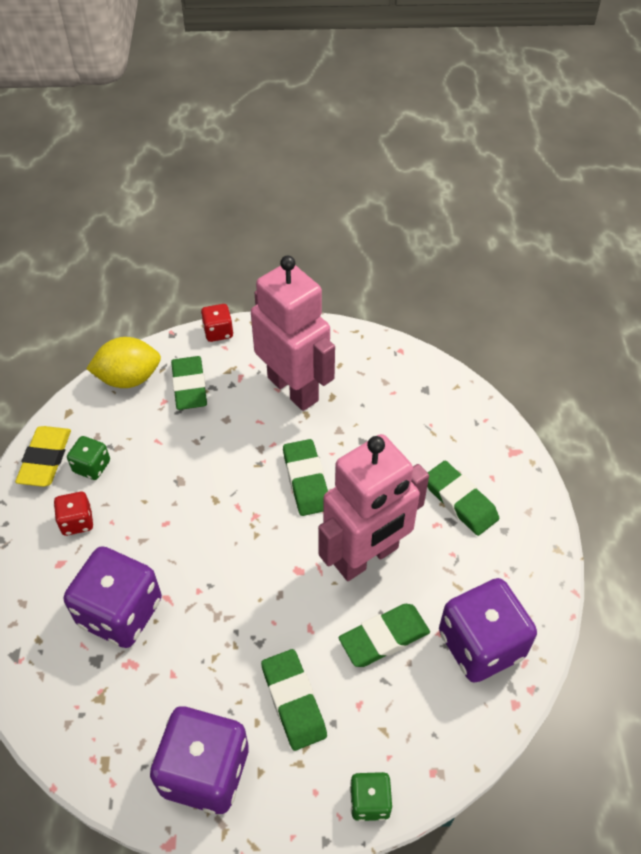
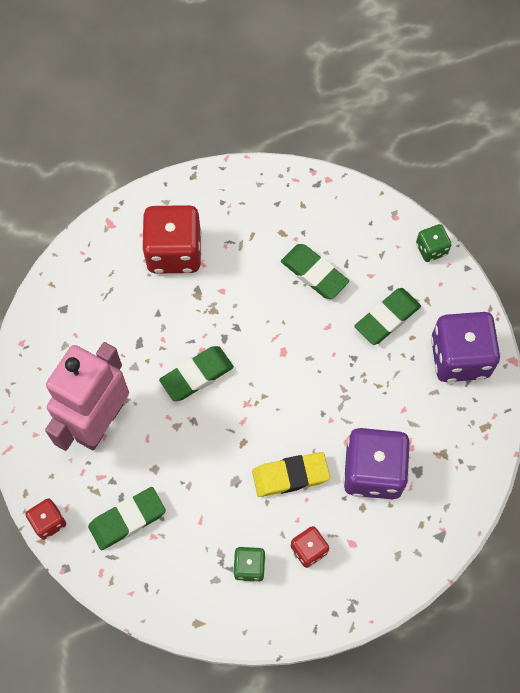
camera: 110 degrees left, 15 degrees up
(45, 459) = (257, 615): yellow eraser -> yellow eraser (290, 476)
(129, 378) = (137, 584): yellow lemon -> none
(366, 557) = (252, 305): pink robot -> none
(460, 501) = (174, 252): green eraser -> red dice
(481, 644) = (293, 209): purple dice -> none

